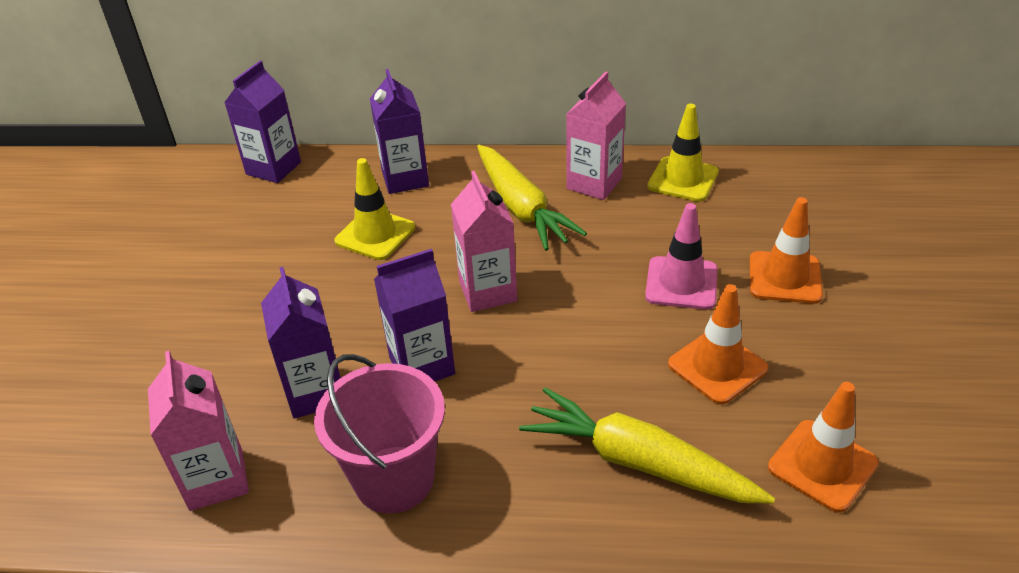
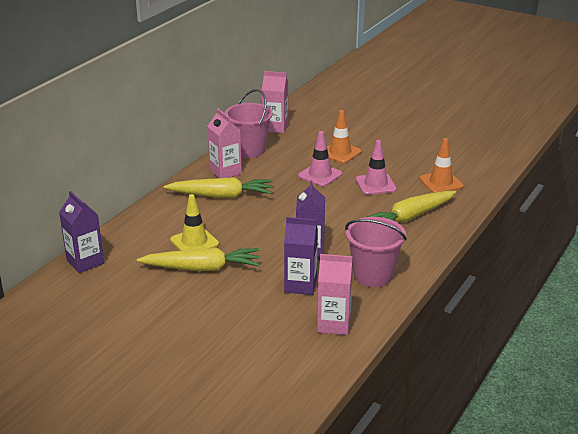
camera: 65 degrees left, 10 degrees down
(310, 269) = (202, 268): none -> yellow carrot
(405, 179) = (154, 221): purple carton -> none
(488, 291) = (276, 222): pink carton -> pink carton (275, 127)
(683, 179) = (249, 150): yellow traffic cone -> pink bucket
(717, 366) = (375, 184): orange traffic cone -> pink traffic cone

